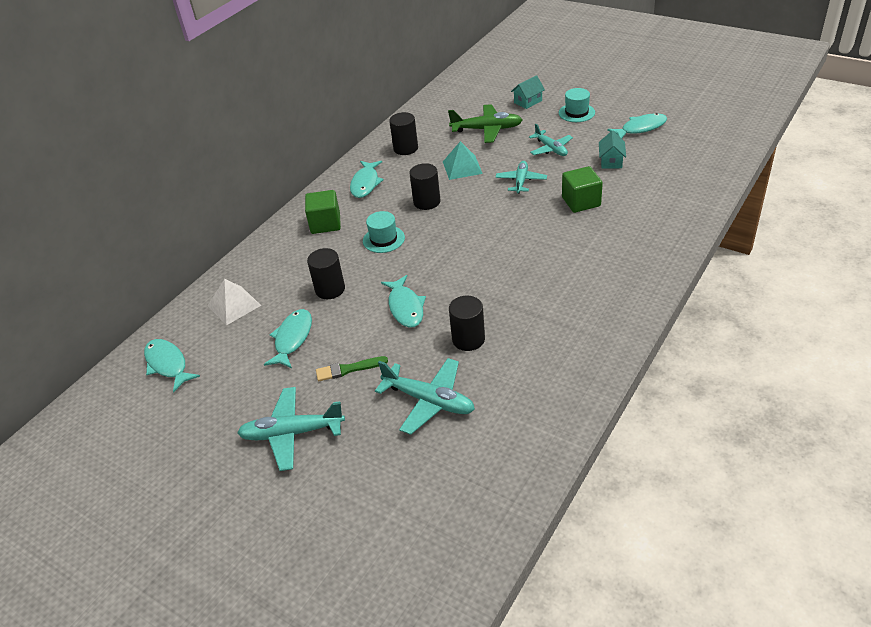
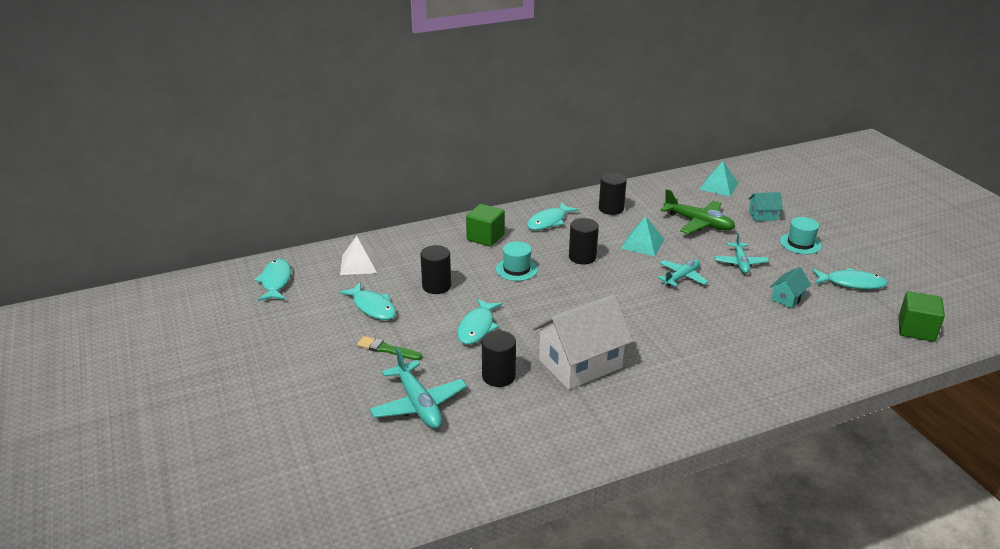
camera: 30 degrees right, 10 degrees down
(292, 338) = (372, 307): turquoise fish -> turquoise fish turned 90 degrees clockwise
(292, 433) = (301, 371): turquoise plane -> none
(470, 91) = (718, 186): none -> turquoise pyramid
(520, 293) = (580, 364): none -> white house
(581, 202) = (718, 318): green cube -> green cube (916, 329)

